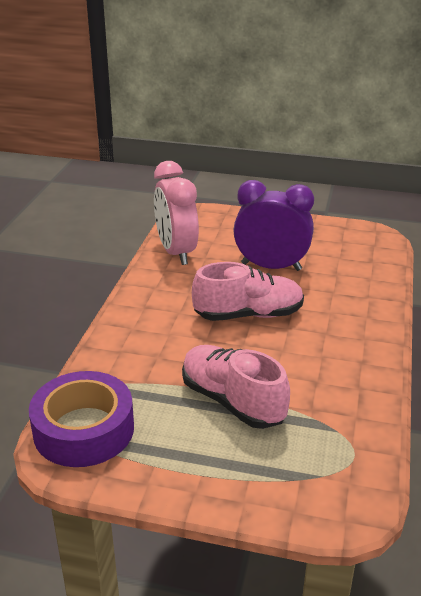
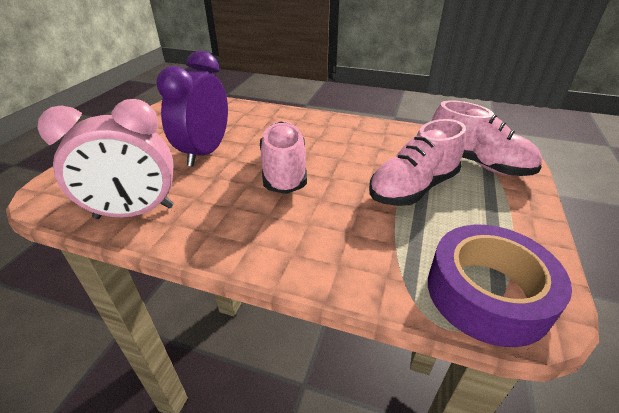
camera: 85 degrees left, 5 degrees up
(300, 466) = (477, 163): none -> pink shoe

